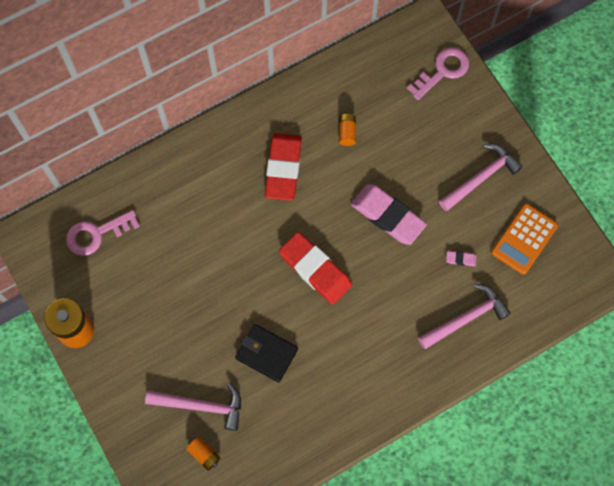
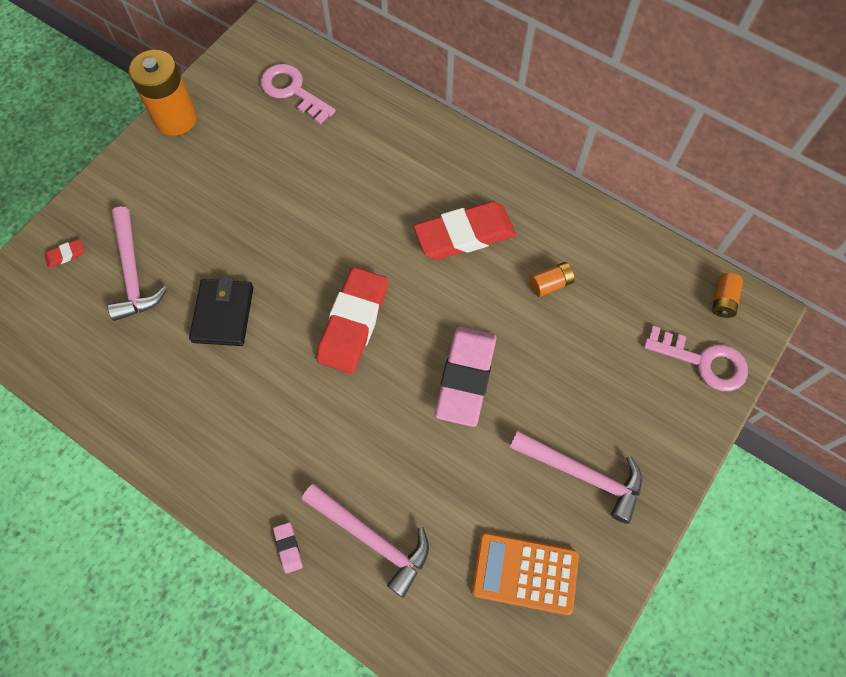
camera: 65 degrees right, 5 degrees down
(161, 450) = (66, 255): none -> red eraser
(204, 454) = (75, 300): orange battery -> orange battery (723, 300)
(461, 259) = (452, 496): pink eraser -> pink eraser (288, 548)

